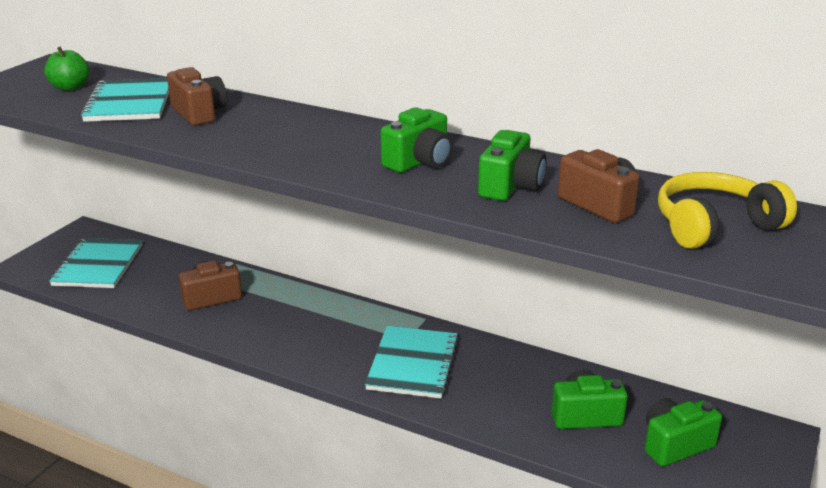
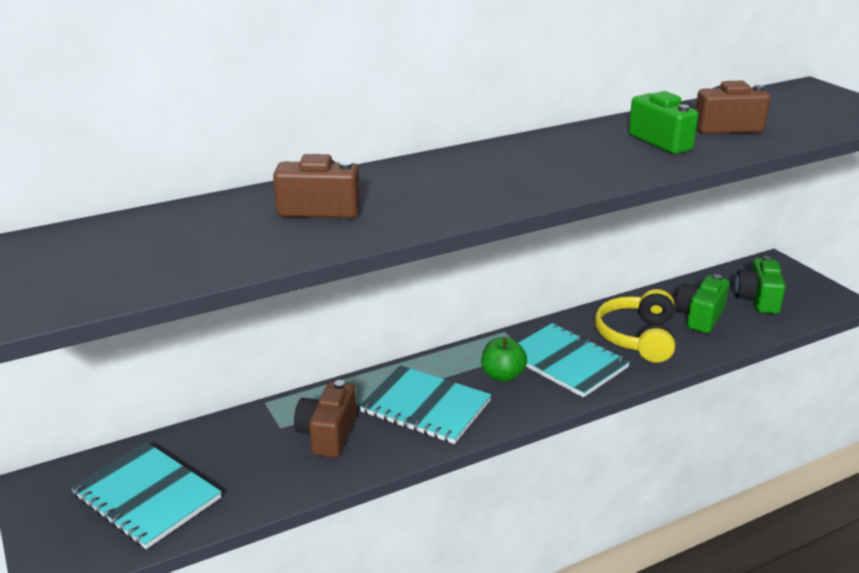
camera: 55 degrees left, 0 degrees up
(70, 87) = (99, 258): green apple -> green apple (502, 375)
(129, 103) = (222, 235): turquoise notebook -> turquoise notebook (425, 406)
(419, 162) = (579, 155): green camera -> none
(714, 225) = (788, 111): yellow headphones -> yellow headphones (637, 337)

